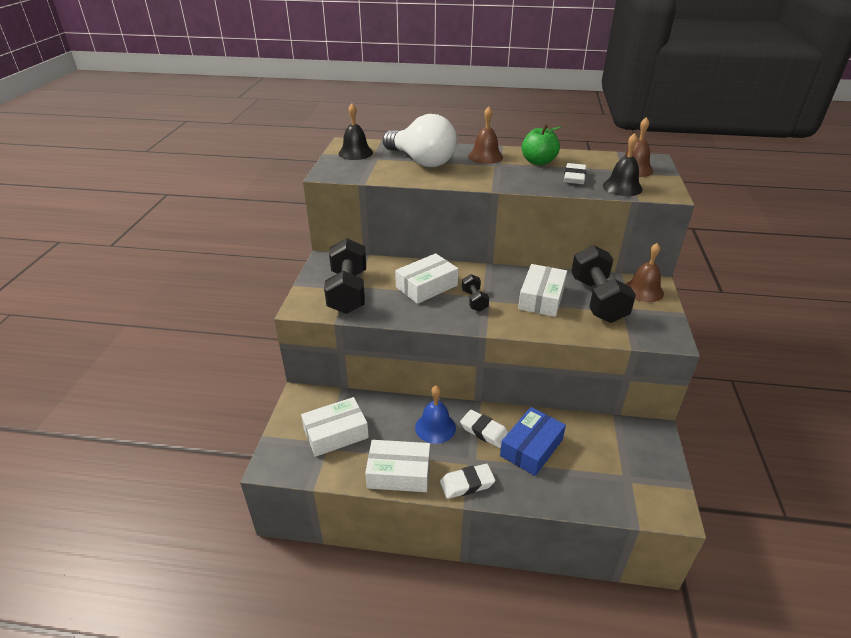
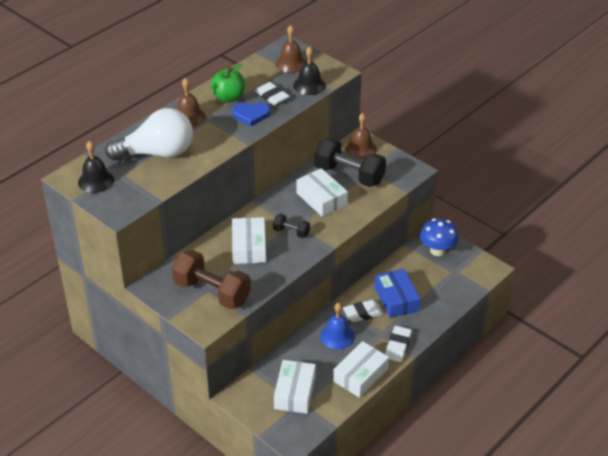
camera: 55 degrees left, 5 degrees up
(348, 292) = (212, 292): black dumbbell -> brown dumbbell
(533, 178) = (251, 115): none -> blue heart
(638, 446) = (437, 250): none -> blue mushroom

